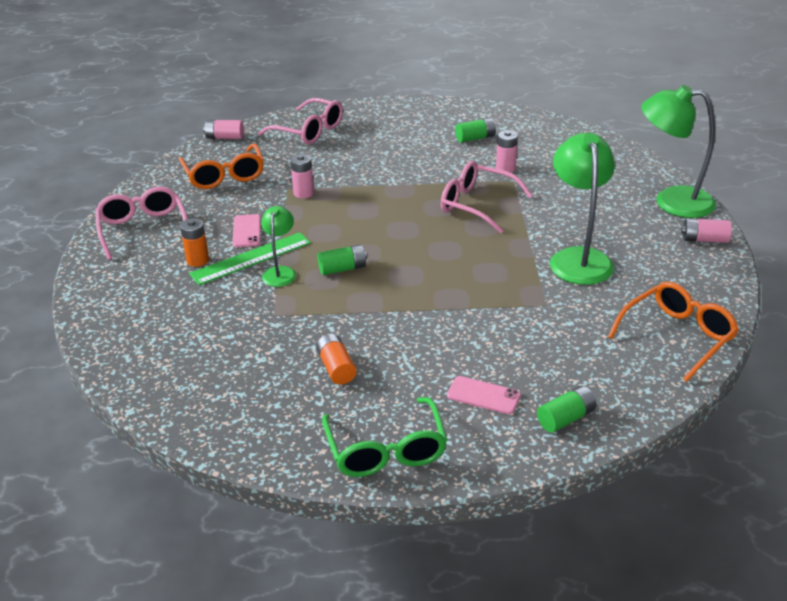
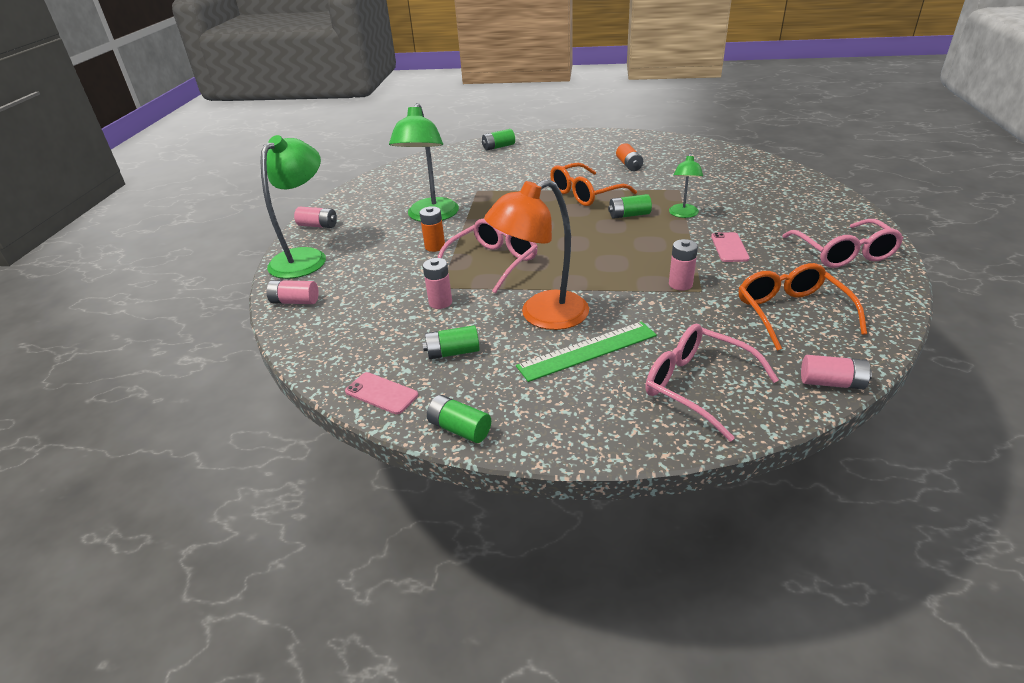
camera: 170 degrees left, 0 degrees up
(197, 260) = (764, 225): orange battery -> orange battery (435, 247)
(251, 258) = (714, 225): green ruler -> green ruler (587, 350)
(386, 449) = (599, 139): green glasses -> none
(417, 164) = (542, 315): none -> orange lamp
(450, 105) = (459, 429): none -> green battery
(477, 205) = (492, 263): pink glasses -> pink glasses turned 90 degrees counterclockwise
(483, 395) = (540, 154): pink phone -> pink phone (381, 393)
(632, 163) = (295, 301): none -> pink battery
(671, 201) = (305, 257): green lamp -> green lamp turned 90 degrees counterclockwise
(677, 337) = (405, 174): orange glasses -> orange glasses (585, 194)

